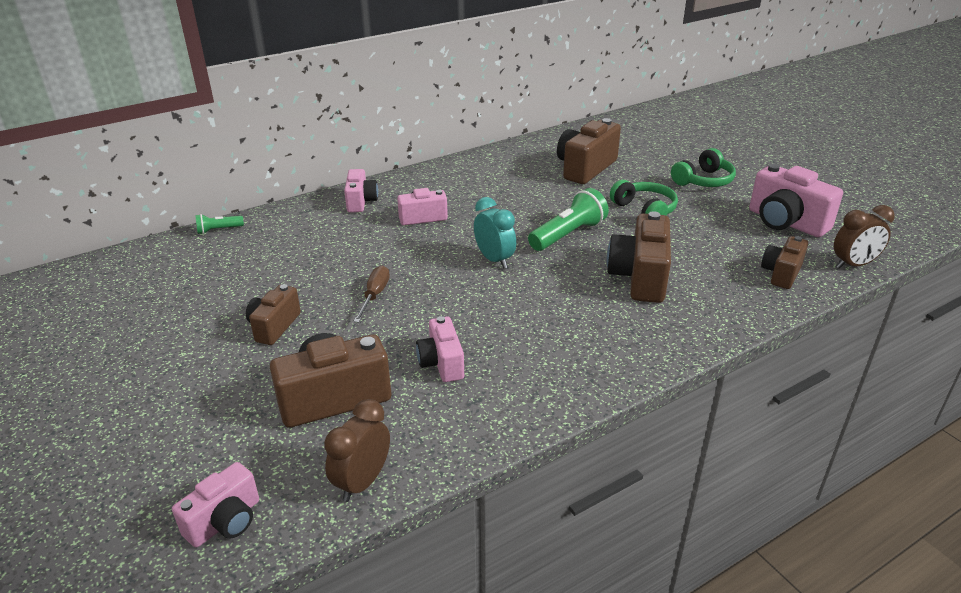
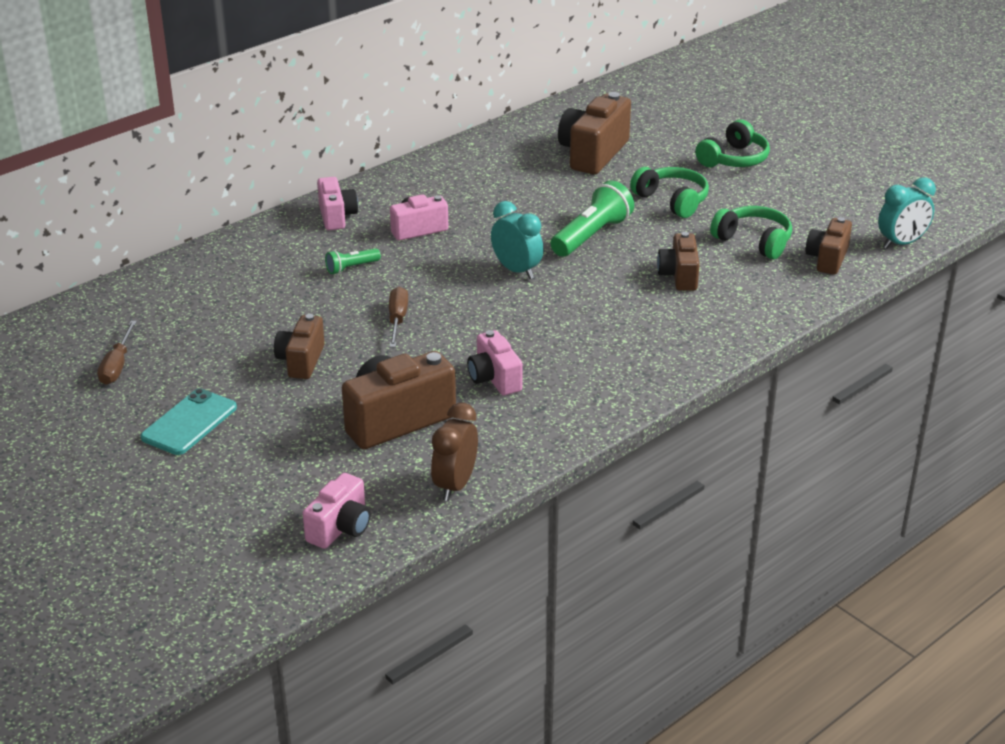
camera: 10 degrees left, 0 degrees up
(116, 315) = (117, 366): none -> brown screwdriver
(145, 378) = (189, 422): none -> turquoise phone
(218, 230) = (180, 264): green flashlight -> green flashlight (351, 268)
(639, 277) = (679, 276): brown camera -> brown camera, size x0.61
(713, 251) = (754, 241): none -> green headphones
(785, 222) = (829, 202): pink camera -> none
(853, 265) = (901, 243): brown clock -> turquoise clock

